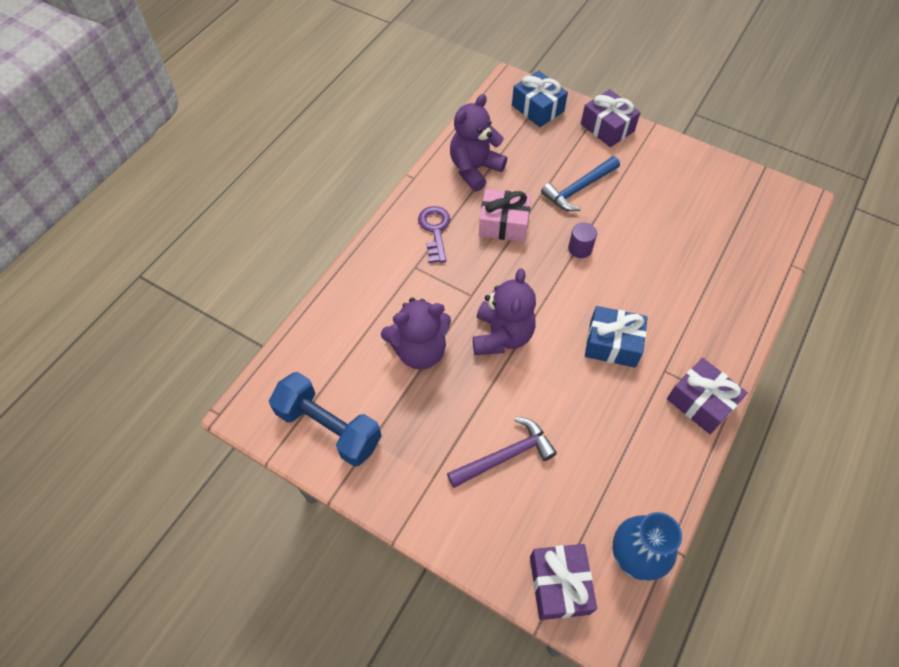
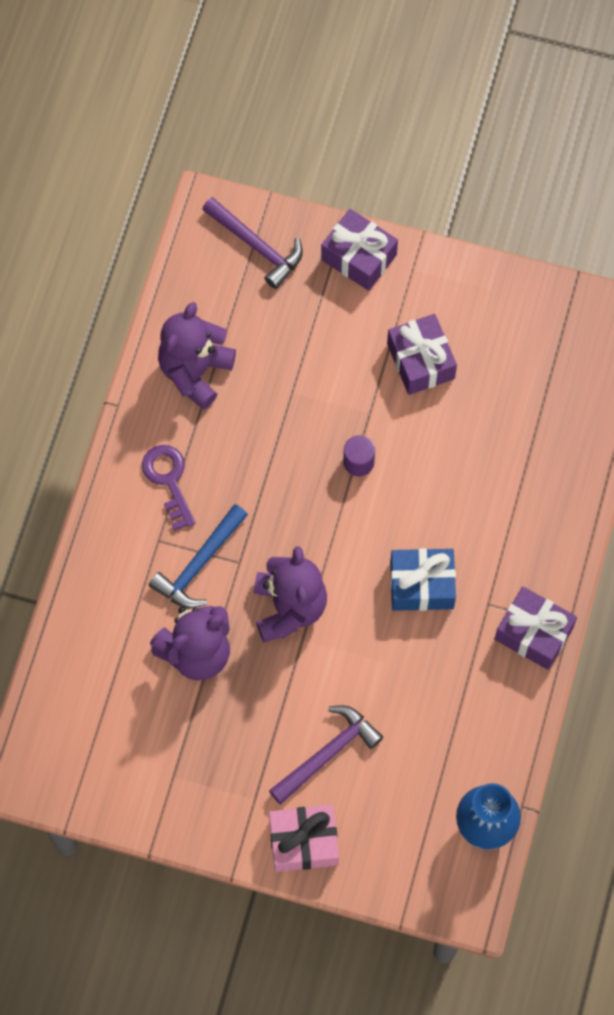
camera: 15 degrees left, 10 degrees up
(329, 427) = (120, 773): blue dumbbell -> none
(503, 224) = (254, 449): pink gift -> pink gift (303, 842)
(537, 108) = (256, 246): blue gift -> purple hammer
(559, 585) = (414, 875): purple gift -> purple gift (420, 361)
(579, 189) = (340, 370): blue hammer -> blue hammer (199, 564)

